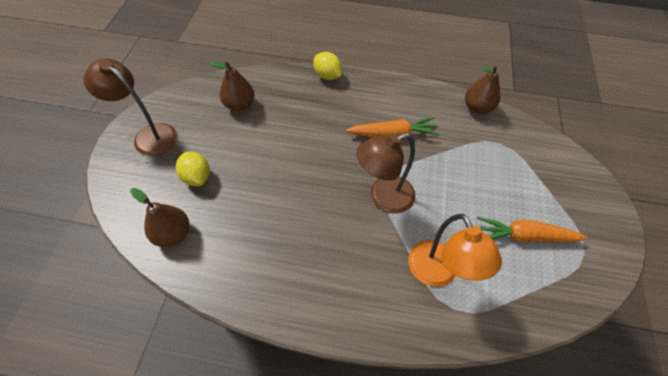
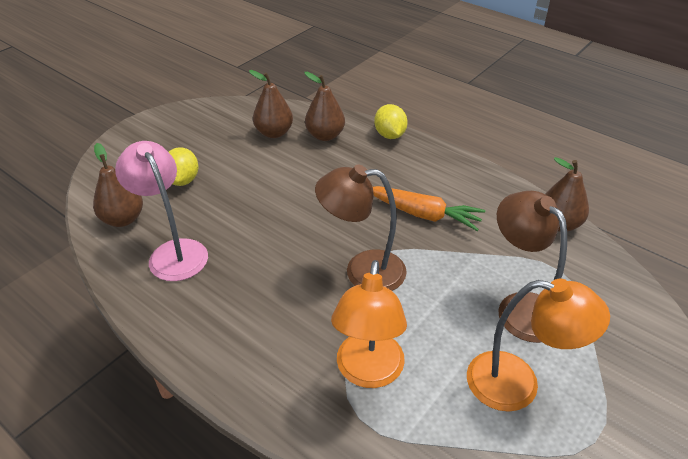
camera: 30 degrees right, 15 degrees down
(149, 135) = (168, 131): brown lamp -> brown lamp (520, 307)
(237, 244) = (173, 252): none -> pink lamp
(281, 93) = (325, 135): none -> brown pear
(524, 236) = (518, 384): orange carrot -> orange lamp

